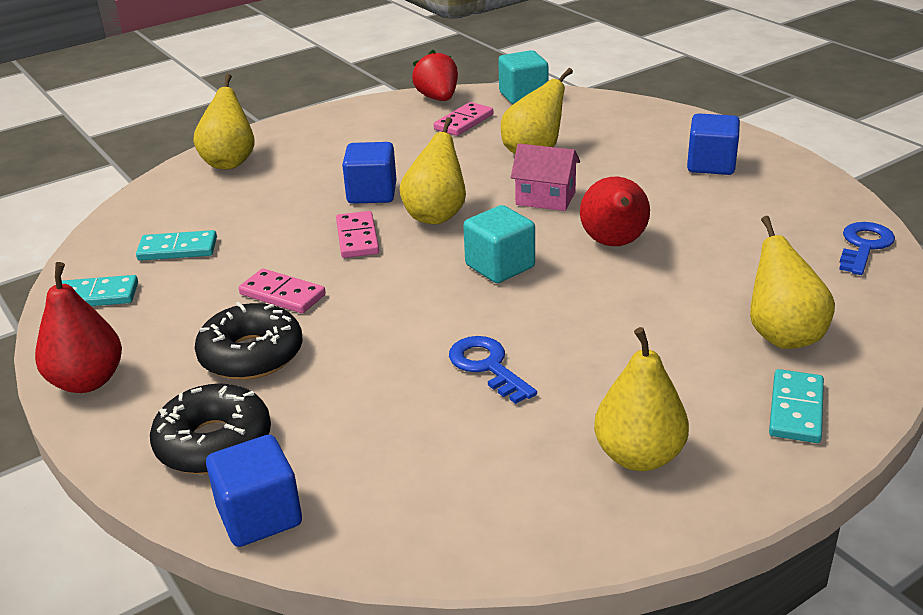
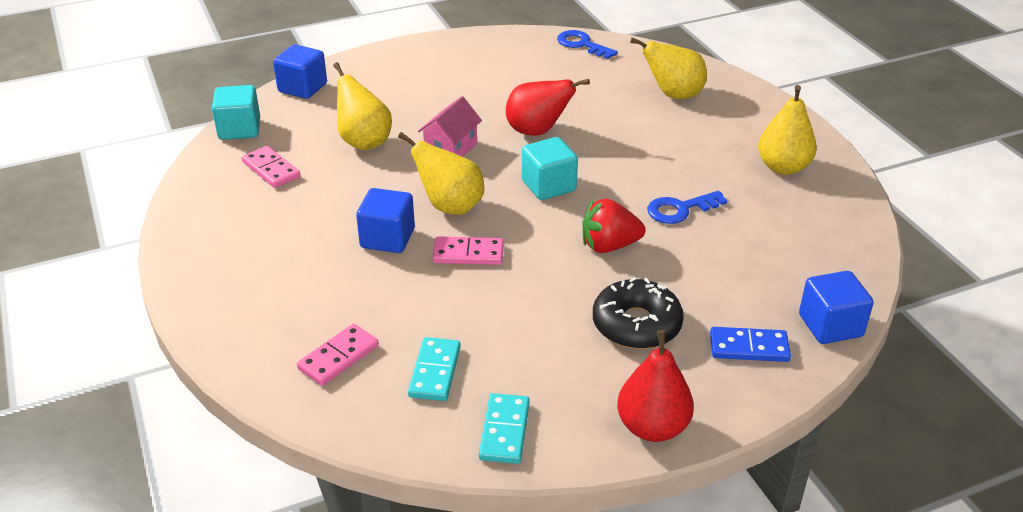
camera: 80 degrees left, 5 degrees up
(214, 443) = (749, 347): black donut -> blue domino
(230, 162) = (252, 332): yellow pear -> none
(282, 295) = (548, 303): pink domino -> pink domino (338, 357)
(438, 98) = (201, 178): red strawberry -> red strawberry (609, 246)
(711, 165) = (439, 70): blue cube -> blue cube (302, 88)
(795, 409) = (747, 108): turquoise domino -> none

